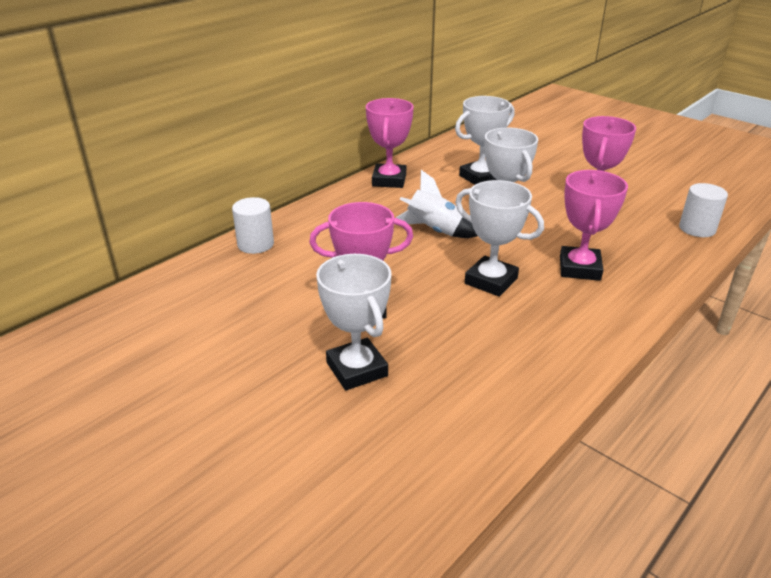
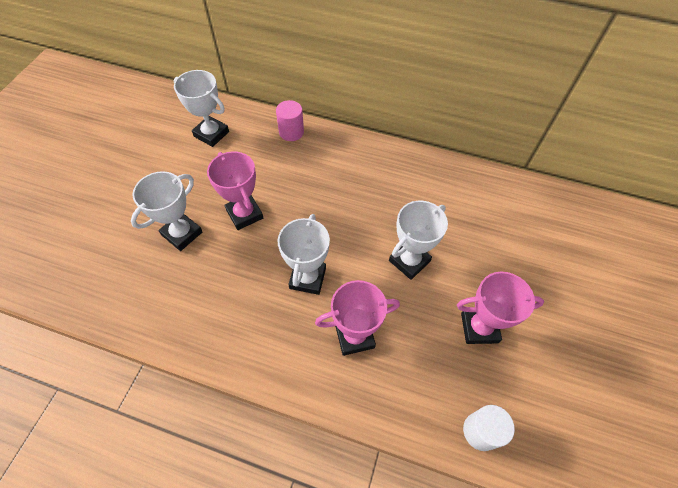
camera: 65 degrees right, 25 degrees up
(255, 244) = (291, 132): white cylinder -> pink cylinder
(389, 180) = (423, 168): pink trophy -> none
(434, 231) = (360, 222): white rocket -> none
(480, 177) = (470, 227): white trophy -> white trophy (211, 134)

